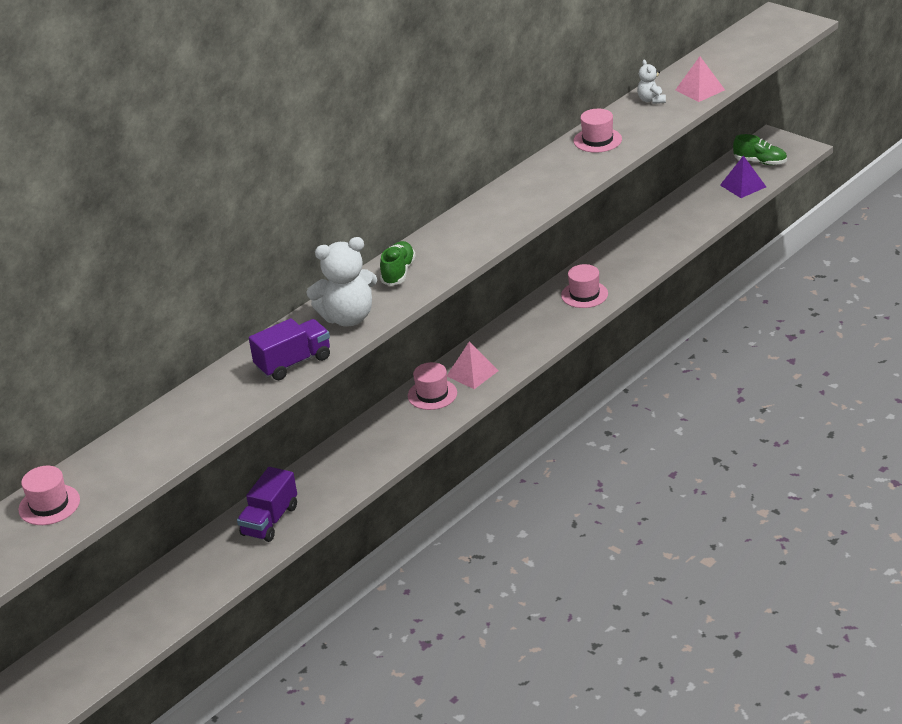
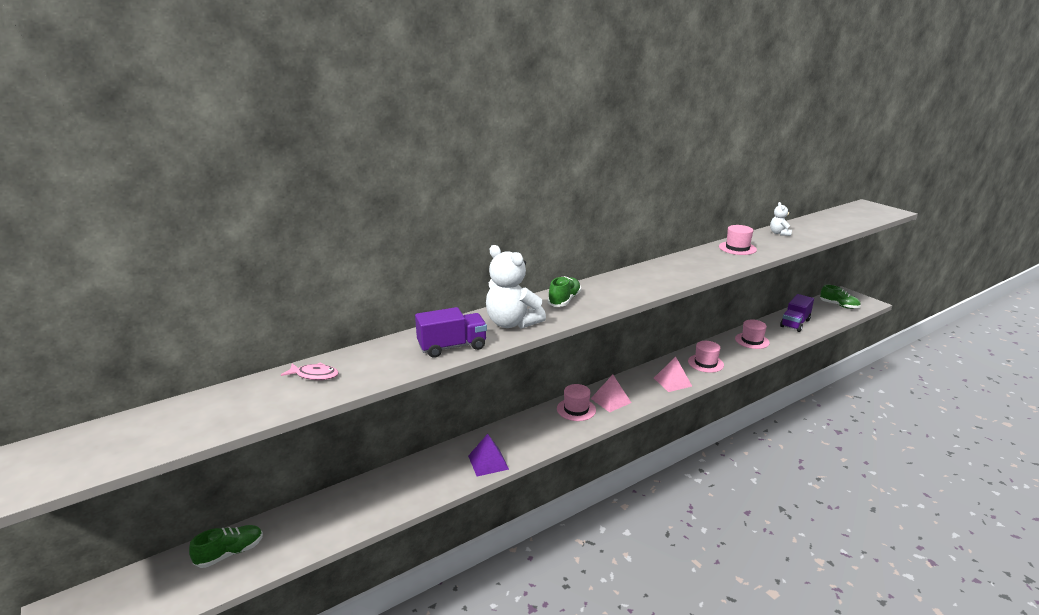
camera: 10 degrees right, 10 degrees down
(49, 505) = (171, 420): pink hat -> pink hat (752, 340)
(106, 635) = (230, 553): none -> green shoe
(162, 428) = (314, 375): none -> pink fish
(270, 521) = (414, 481): purple truck -> purple truck (795, 323)
(348, 318) = (512, 323): white teddy bear -> white teddy bear turned 45 degrees clockwise
(700, 90) = (816, 233): pink pyramid -> pink pyramid (672, 382)
(743, 186) = (827, 317): purple pyramid -> purple pyramid (488, 462)

